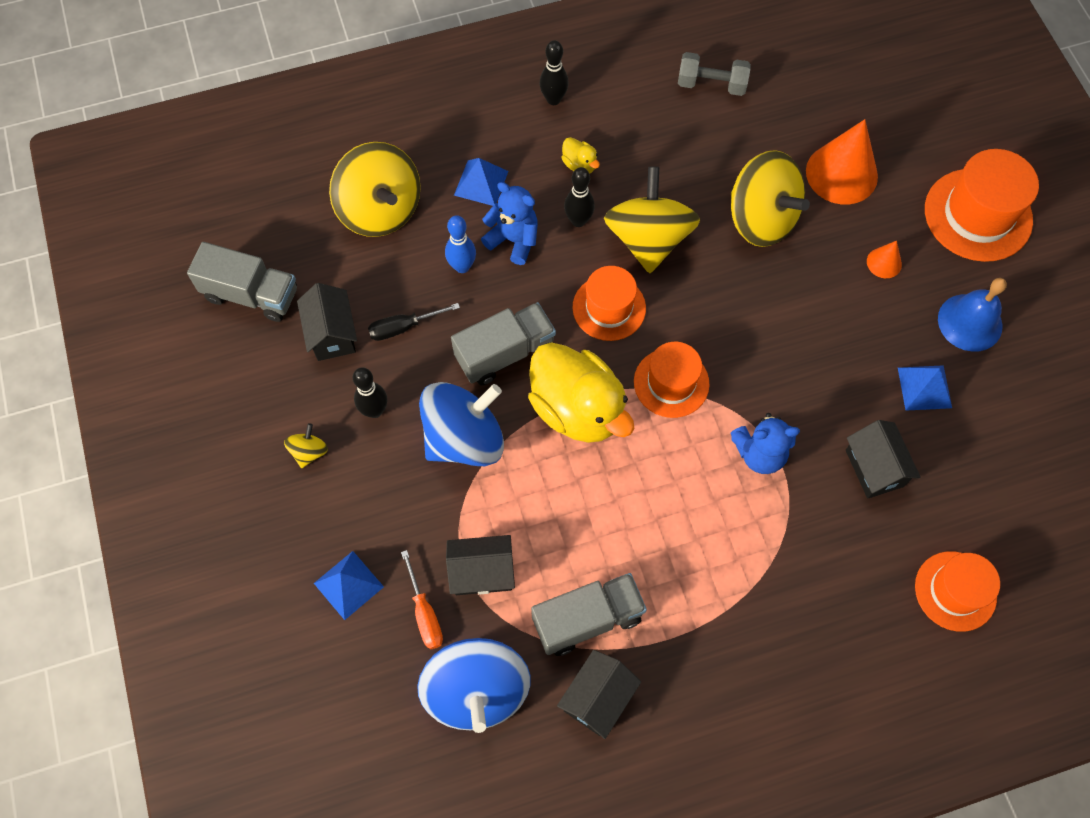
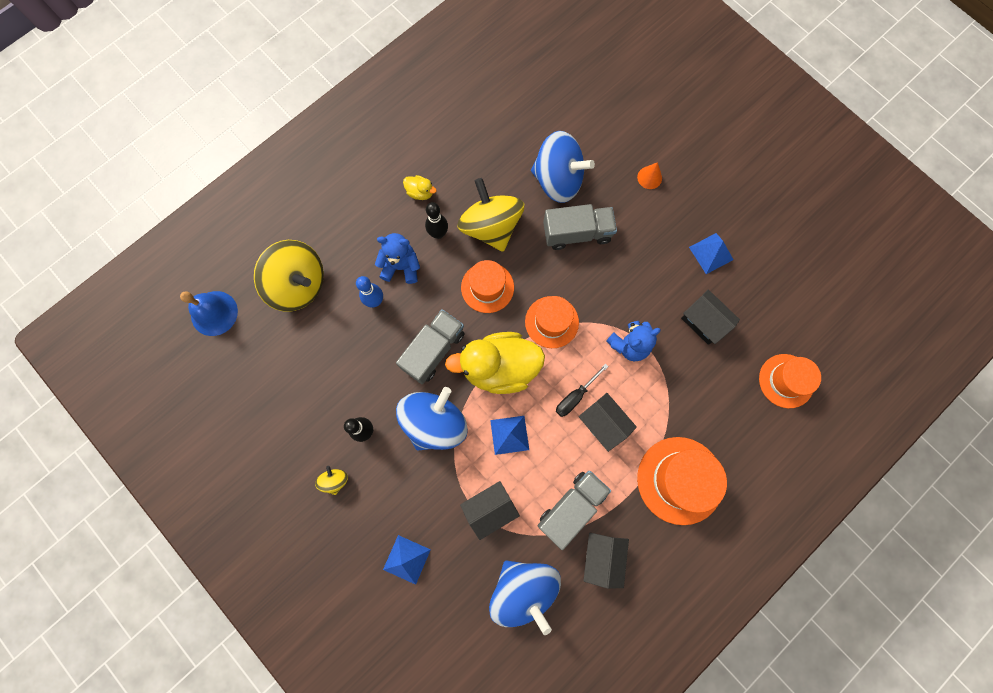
camera: 25 degrees left, 10 degrees up
(251, 294) = (238, 386): grey truck -> grey truck (577, 233)
(332, 334) = (309, 390): black house -> black house (603, 423)
(403, 327) = (356, 363): black screwdriver -> black screwdriver (575, 396)
(425, 613) = (466, 554): orange screwdriver -> none
(481, 183) = (359, 234): blue pyramid -> blue pyramid (509, 435)
(553, 99) = (380, 151): black bowling pin -> none
(577, 409) = (499, 368): yellow duck -> yellow duck turned 150 degrees clockwise
(711, 84) = (482, 96): grey dumbbell -> none
(761, 219) = (558, 180): yellow spinning top -> blue spinning top
(841, 173) = (595, 125): orange cone -> none
(970, 322) = (720, 196): blue bell -> blue bell (214, 313)
(978, 215) = (693, 118): orange hat -> orange hat (680, 480)

